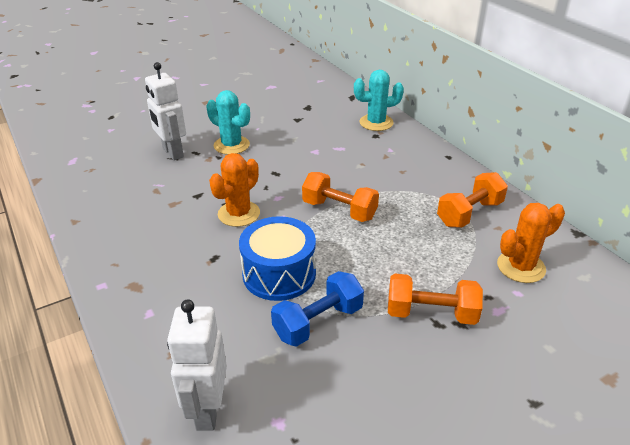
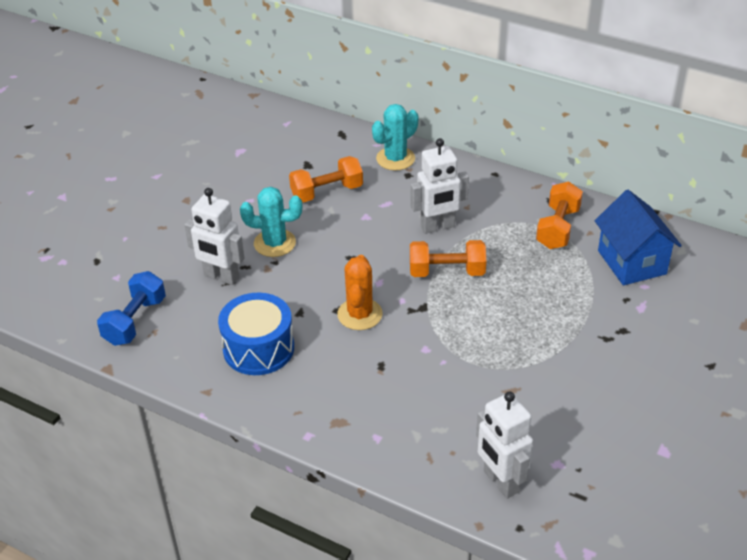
camera: 30 degrees left, 5 degrees up
(279, 274) = (451, 354): blue drum -> blue drum (258, 348)
(318, 322) = (519, 379): blue dumbbell -> blue dumbbell (135, 321)
(364, 176) = (437, 227): none -> white robot
(431, 313) = (596, 332): orange dumbbell -> orange dumbbell (327, 192)
(521, 267) = (632, 262): orange cactus -> blue house

